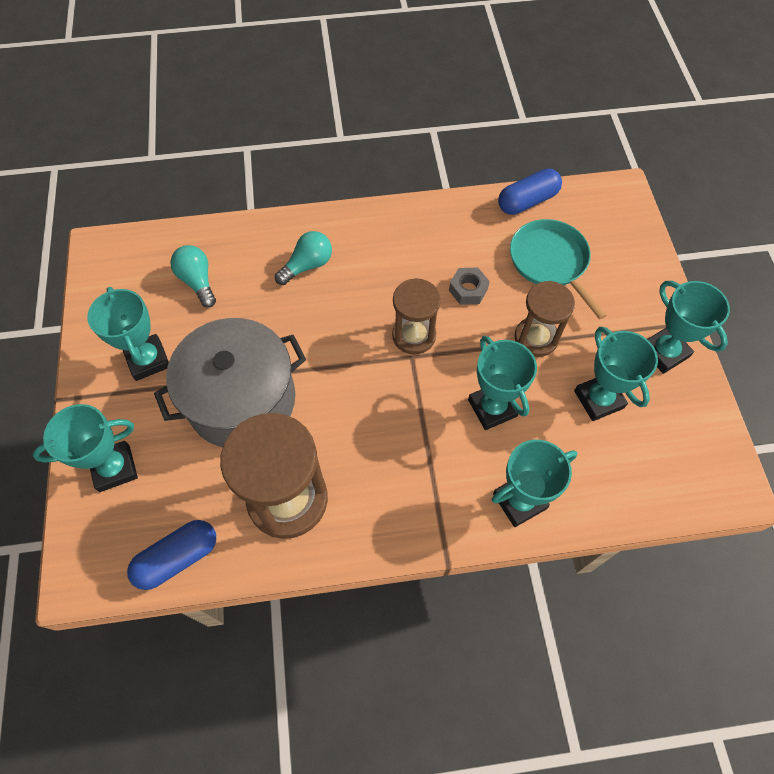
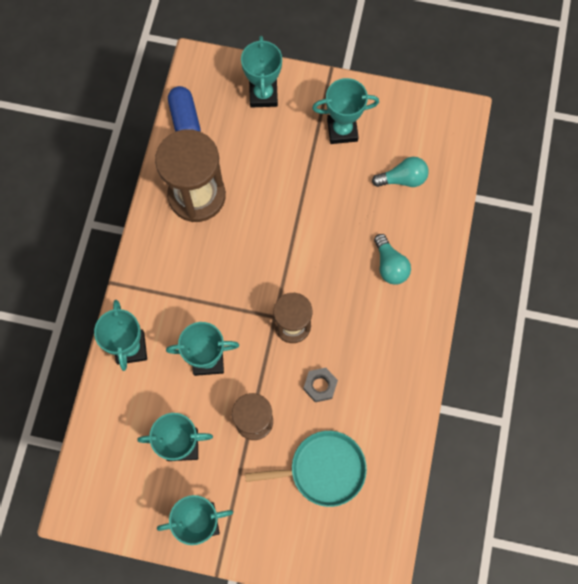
camera: 110 degrees right, 10 degrees up
(242, 400) = (284, 185): grey pot -> none
(527, 201) = (397, 480): blue capsule -> none

